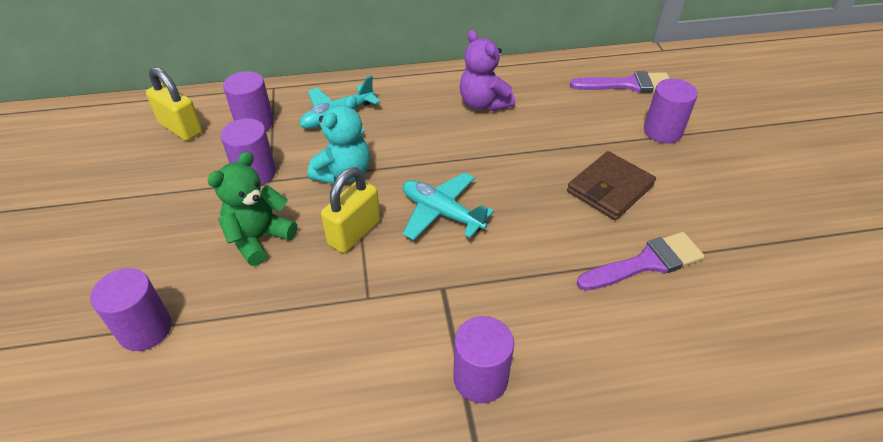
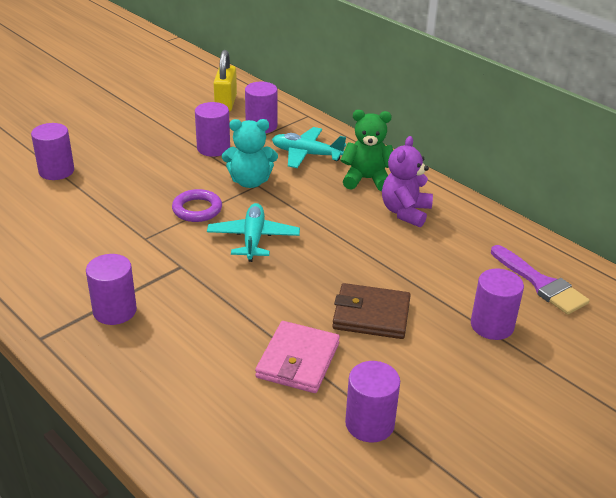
camera: 55 degrees right, 10 degrees down
(259, 238) = (157, 176): green teddy bear -> green teddy bear (367, 179)
(354, 233) = (197, 209): yellow padlock -> purple ring
(645, 263) = (298, 360): purple brush -> pink wallet
(749, 254) = (369, 423): none -> purple cylinder

